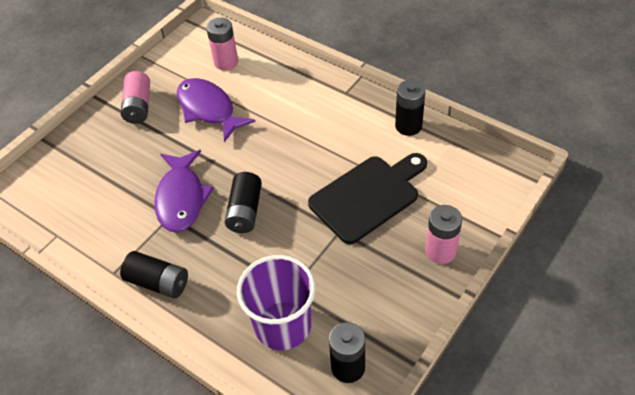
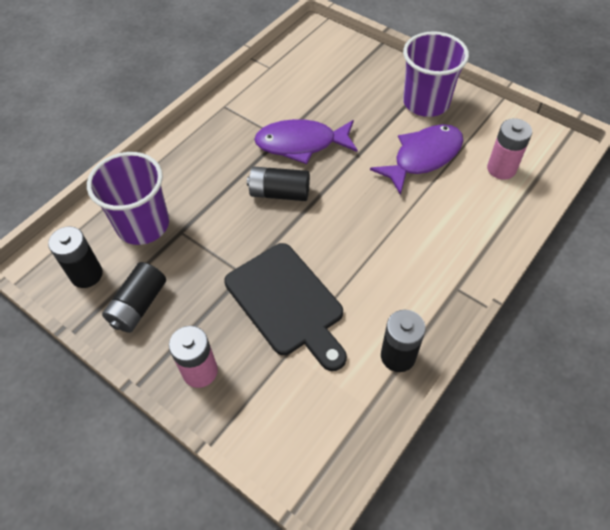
camera: 90 degrees right, 5 degrees up
(138, 106) = (426, 102): pink battery -> purple cup
(158, 282) = (208, 135): black battery -> black battery (138, 305)

